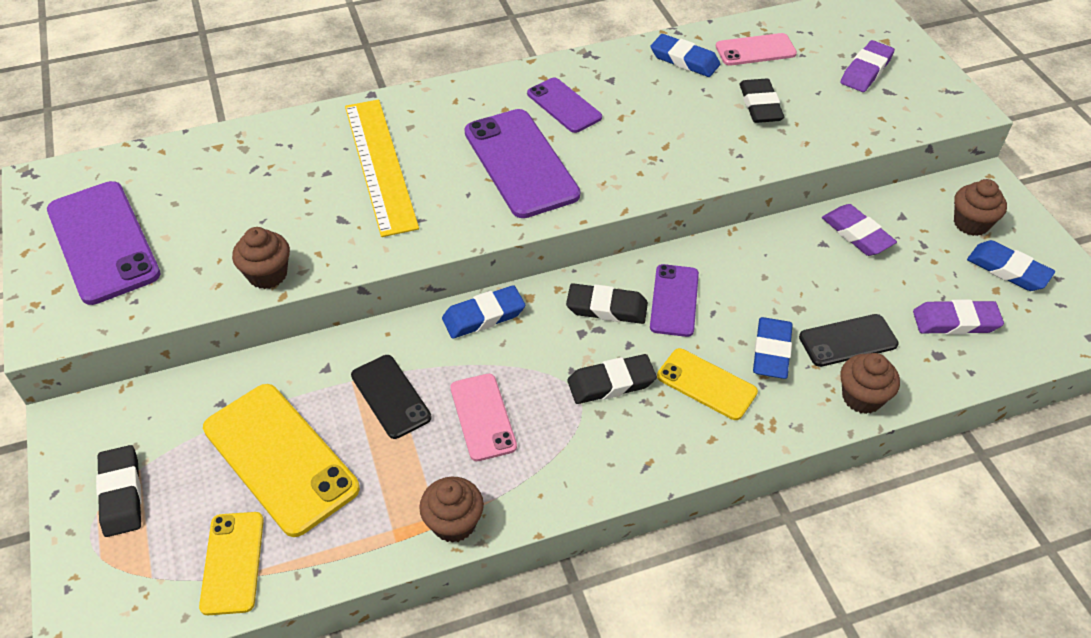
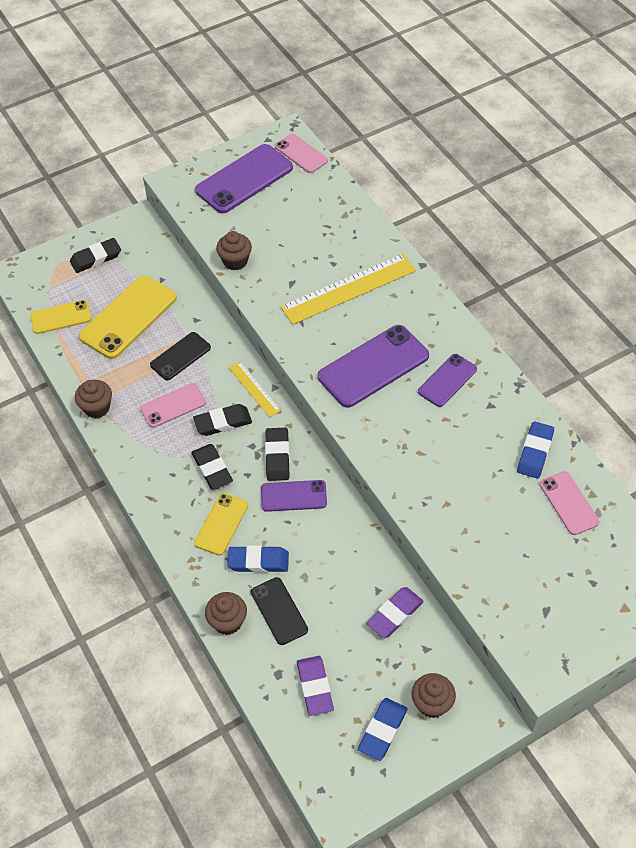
camera: 80 degrees right, 5 degrees up
(94, 173) = (301, 154): none -> pink phone
(483, 316) = (254, 389): blue eraser -> yellow ruler
(760, 105) = (492, 512): black eraser -> black eraser (223, 422)
(866, 71) = (570, 592): purple eraser -> none

